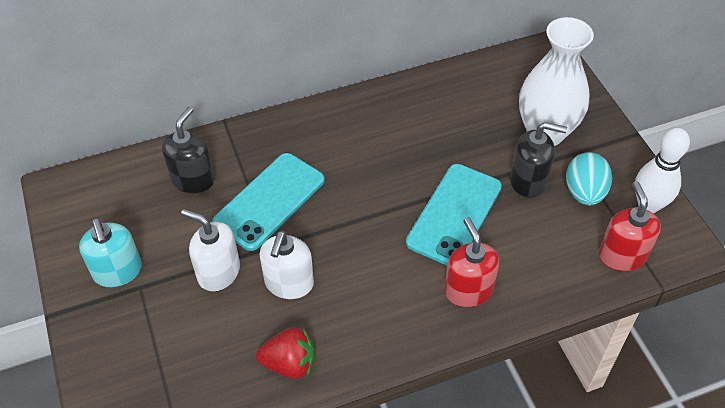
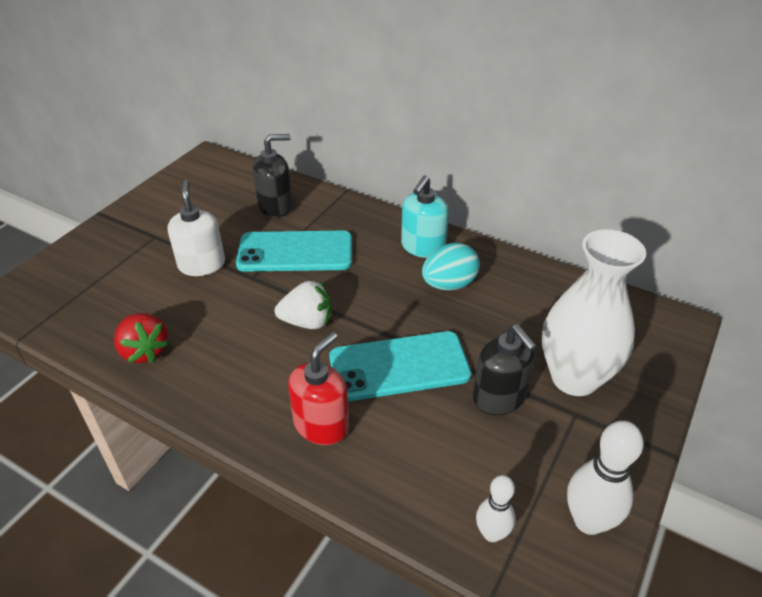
camera: 50 degrees right, 10 degrees down
(118, 271) = (160, 219): turquoise soap dispenser -> turquoise soap dispenser (423, 247)
(289, 283) = (224, 306): white soap dispenser -> none
(359, 240) = (307, 322): none -> white strawberry
(584, 192) = (537, 451): turquoise egg -> turquoise egg (449, 284)
(622, 255) = (492, 533): red soap dispenser -> white bowling pin

